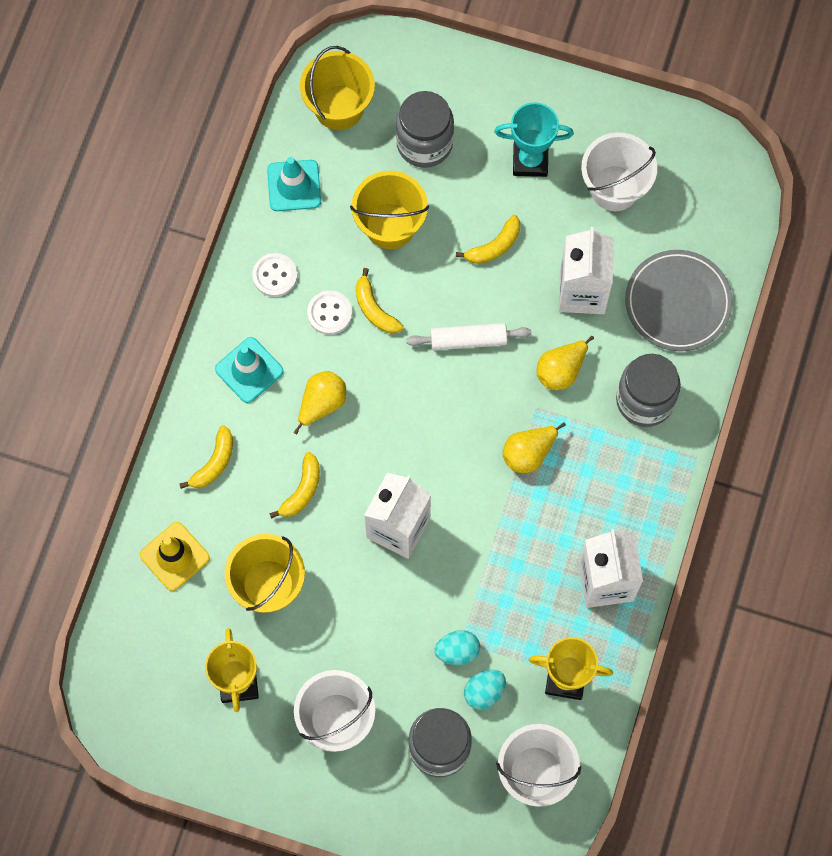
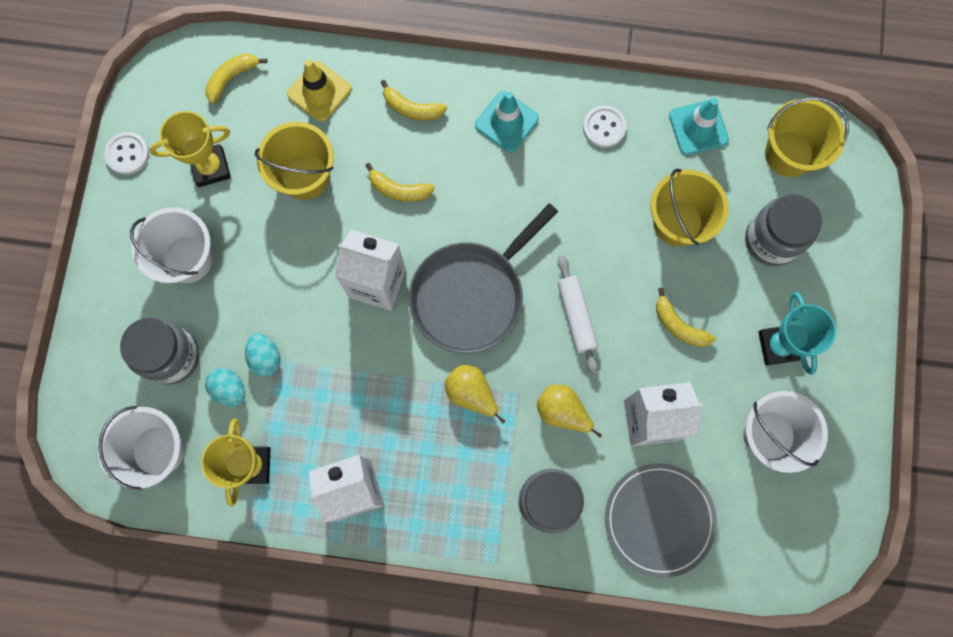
camera: 80 degrees right, 5 degrees up
(322, 404) = (486, 192): yellow pear -> none
(329, 313) = (577, 183): white button -> white button (127, 154)
(374, 309) = (589, 223): yellow banana -> yellow banana (232, 78)
(428, 437) = (471, 295): none -> grey pan

